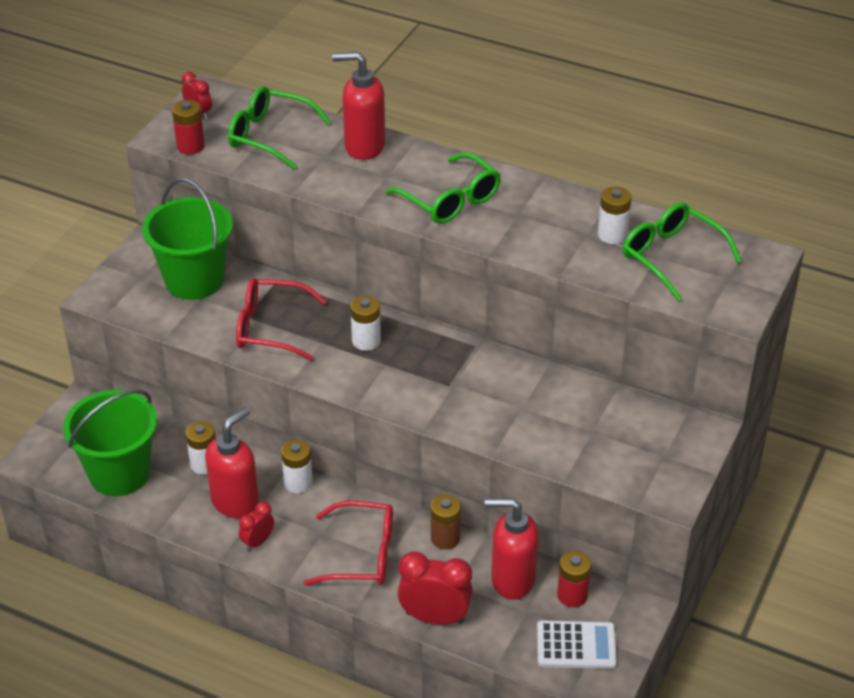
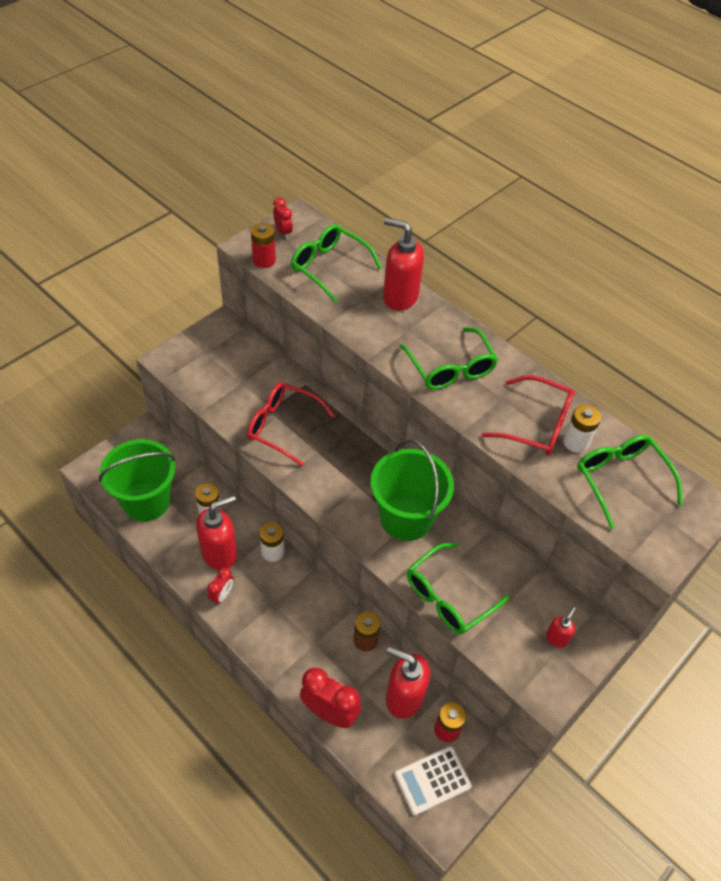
camera: 15 degrees right, 10 degrees up
(194, 280) = (243, 366): green bucket -> green bucket (406, 518)
(258, 542) = (222, 595): red clock -> red clock turned 150 degrees clockwise
(362, 554) = (296, 634): red glasses -> red glasses (537, 425)
(366, 341) = (352, 461): white battery -> none
(529, 439) = (448, 597): none -> green glasses
(576, 646) = (432, 780): white calculator -> white calculator turned 135 degrees clockwise
(659, 444) = (556, 638): none -> red soap dispenser

